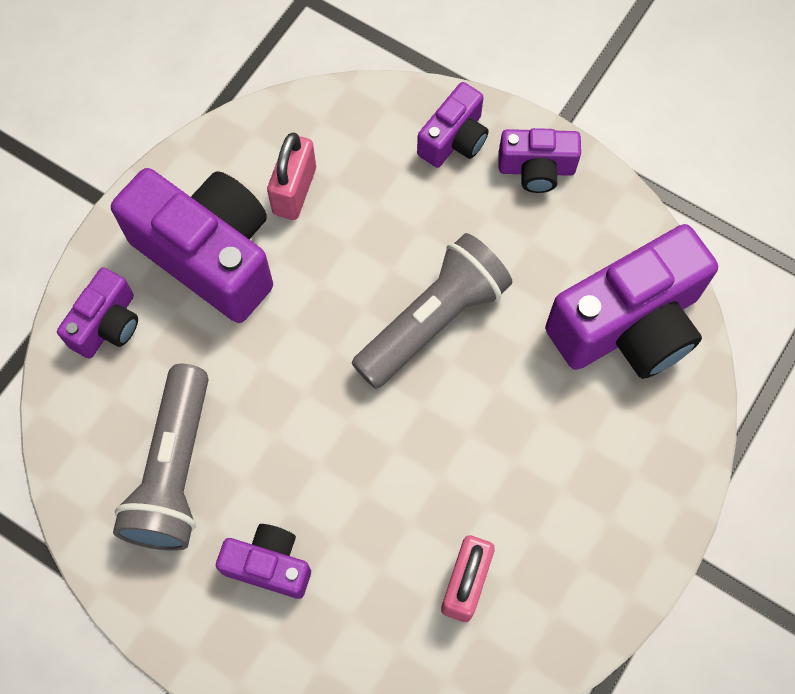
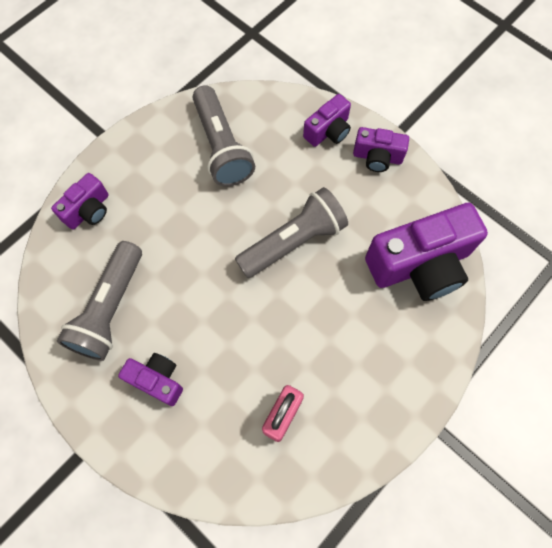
camera: 10 degrees right, 0 degrees up
(209, 255) = (161, 178): purple camera -> none
(294, 191) = (222, 147): pink padlock -> grey flashlight

